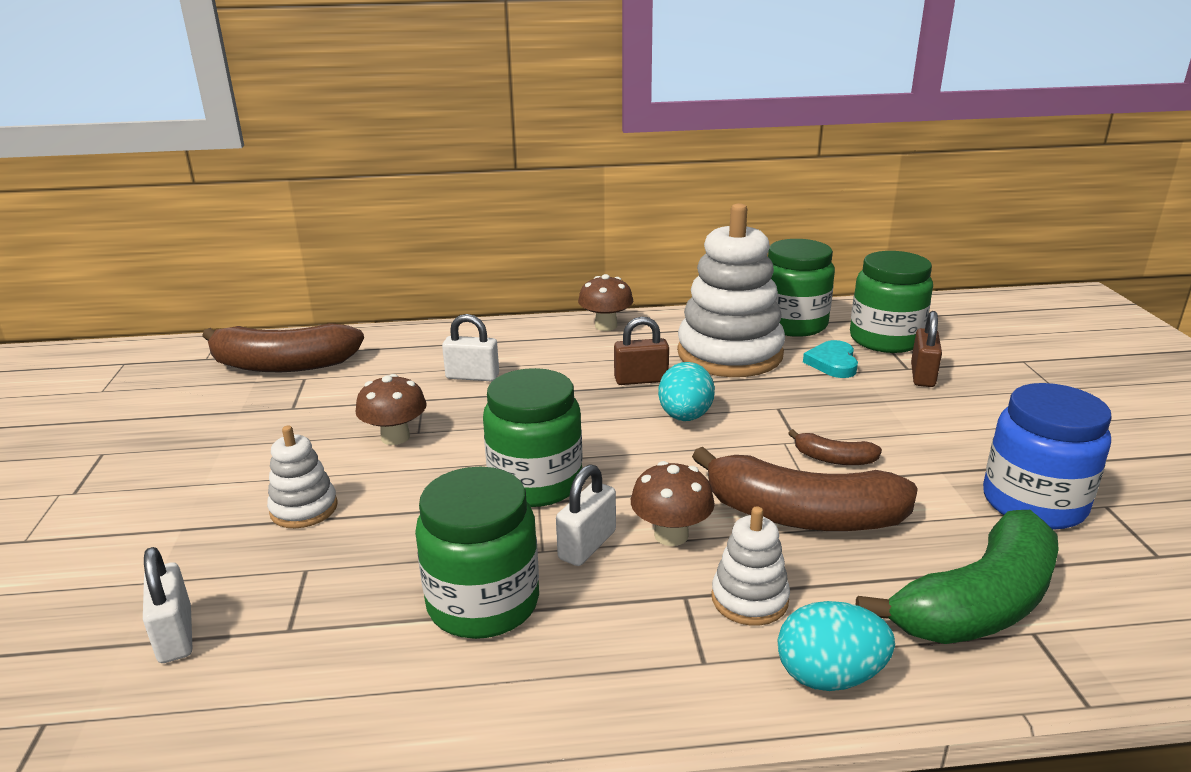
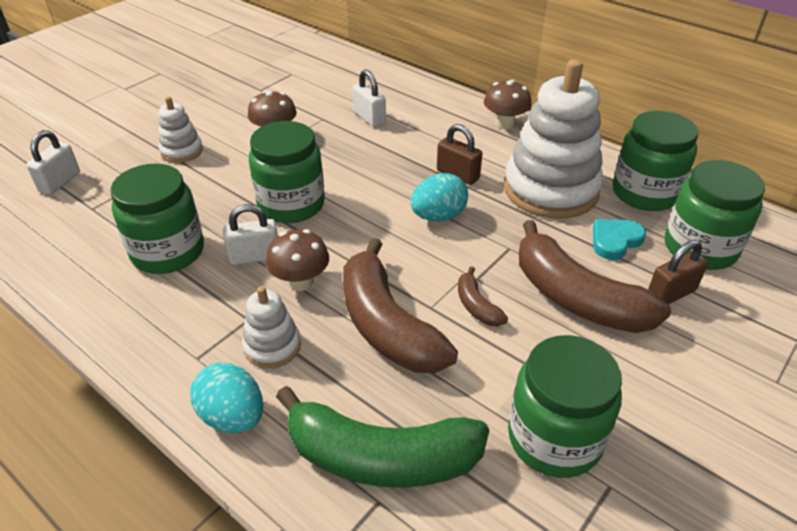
camera: 45 degrees right, 15 degrees up
(283, 365) = (294, 60): brown banana -> brown banana (576, 298)
(1033, 503) = (554, 438): blue jar -> green jar

